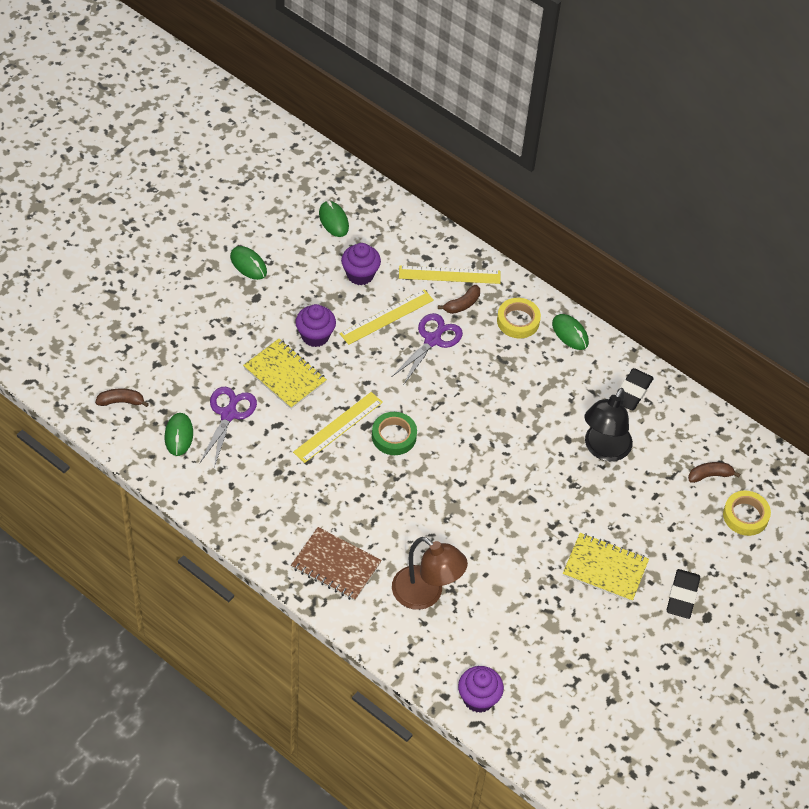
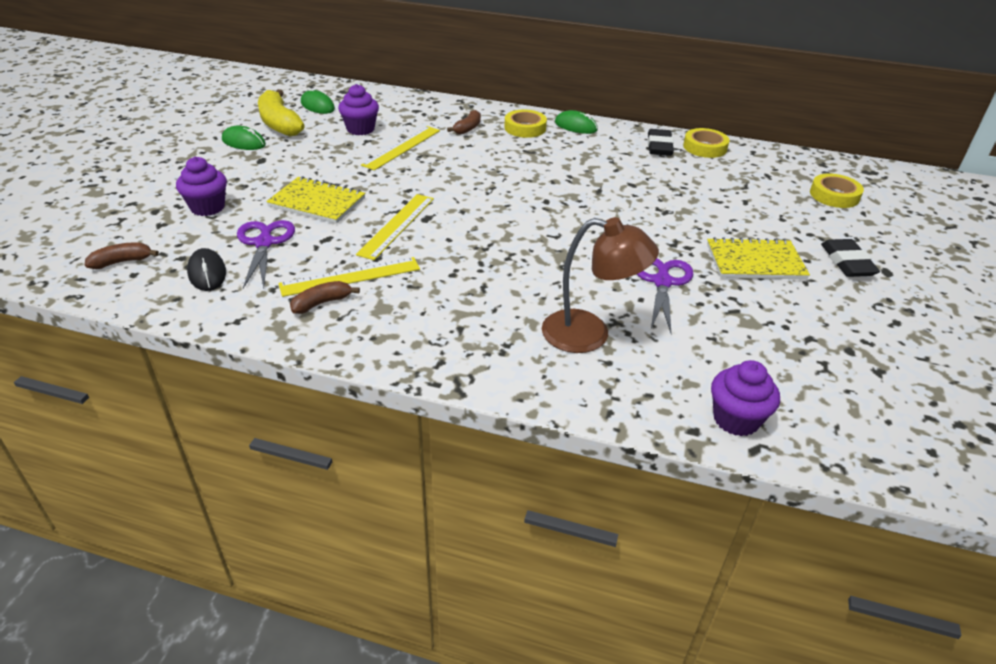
camera: 20 degrees left, 15 degrees down
(179, 435) = (207, 273): green mouse -> black mouse
(289, 242) = (279, 124): none -> yellow banana
(315, 336) = (336, 171): purple cupcake -> purple cupcake (207, 207)
(336, 565) = (464, 338): brown notebook -> none
(394, 436) = (461, 219): green tape -> none
(432, 340) = (456, 152): purple scissors -> purple scissors (662, 282)
(449, 275) = (444, 115): yellow ruler -> yellow ruler (350, 277)
(603, 449) = (670, 184): black lamp -> none
(676, 408) = (705, 147): none -> yellow tape
(710, 475) = (776, 179): brown banana -> brown banana (322, 303)

